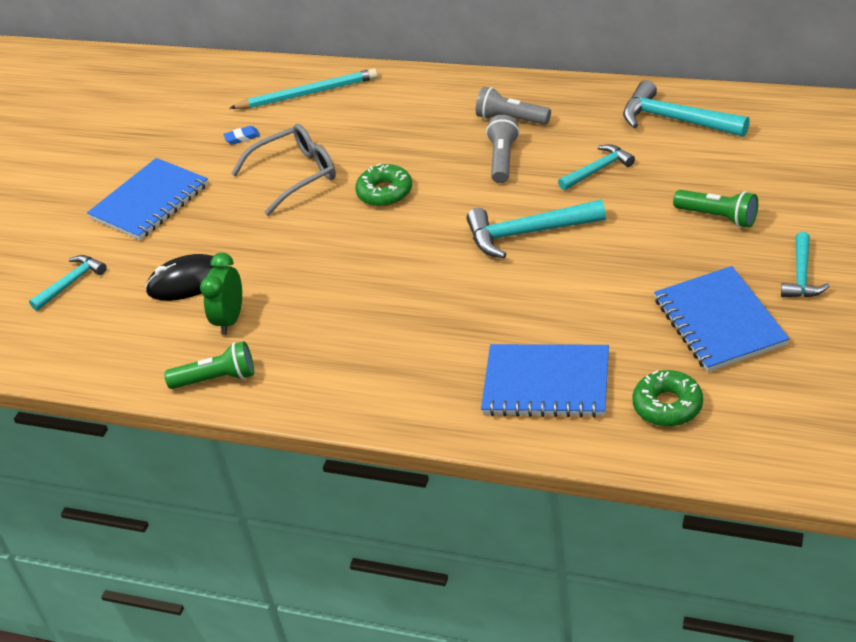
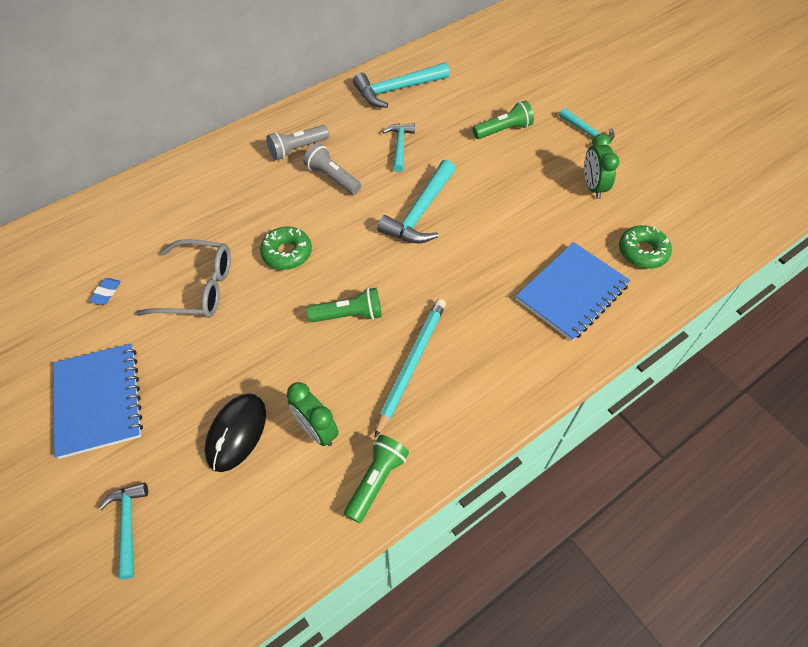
camera: 60 degrees left, 15 degrees up
(296, 175) = (199, 288): grey glasses -> grey glasses turned 90 degrees clockwise
(308, 93) = (113, 225): turquoise pencil -> turquoise pencil (411, 364)
(359, 266) = (349, 315): none -> green flashlight
(719, 322) = (592, 187): blue notebook -> green clock

